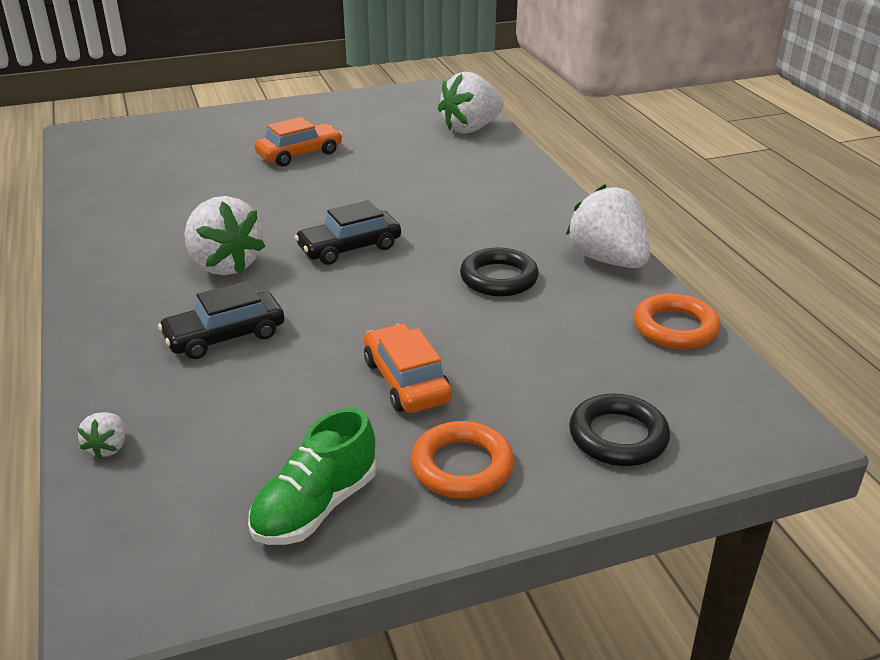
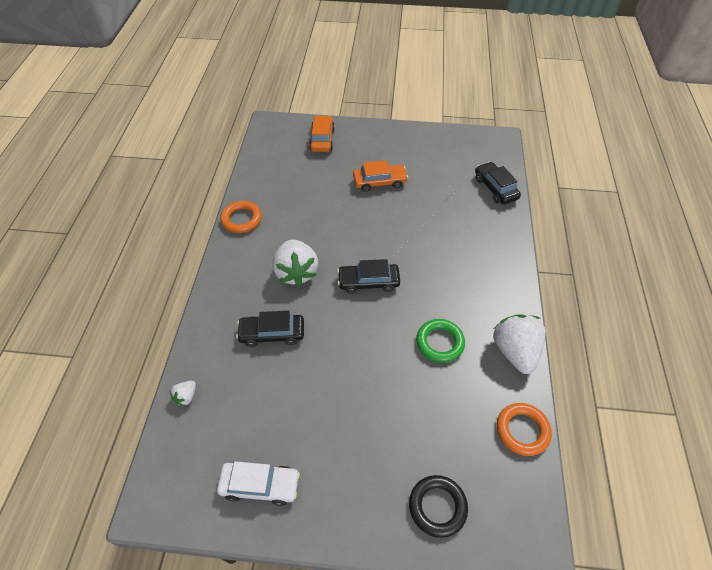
camera: 25 degrees right, 20 degrees up
(315, 507) = (260, 485): green shoe -> white car
(406, 381) = (347, 410): orange car -> orange car (322, 139)
(462, 466) = (343, 490): orange ring -> orange ring (241, 219)
(470, 128) = (495, 188): white strawberry -> black car
(499, 278) = (439, 342): black ring -> green ring

